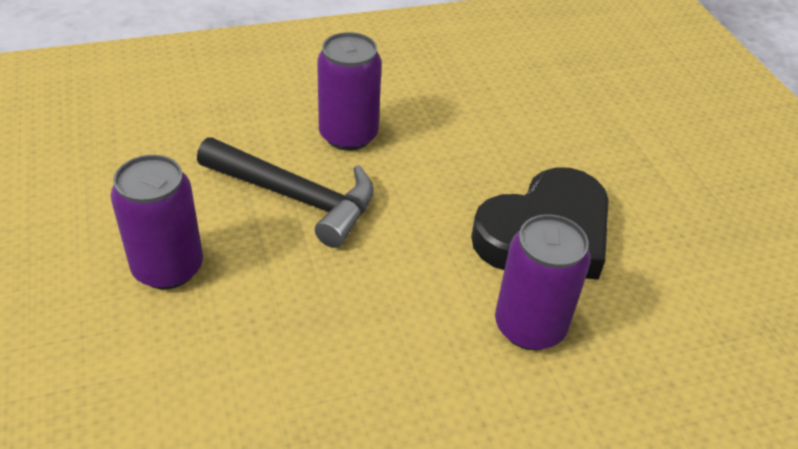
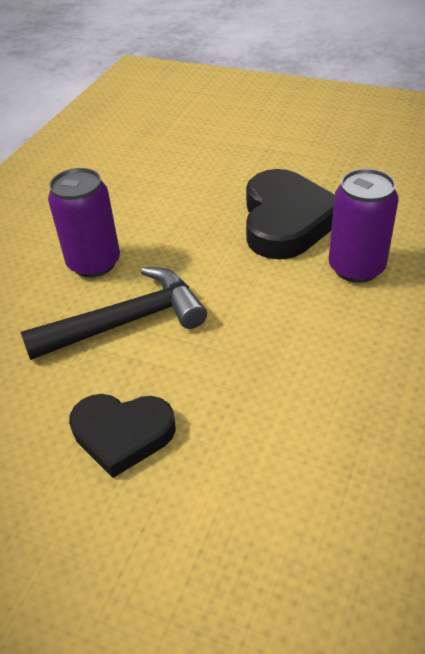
camera: 45 degrees left, 0 degrees up
(168, 268) = (122, 434): purple can -> black heart

